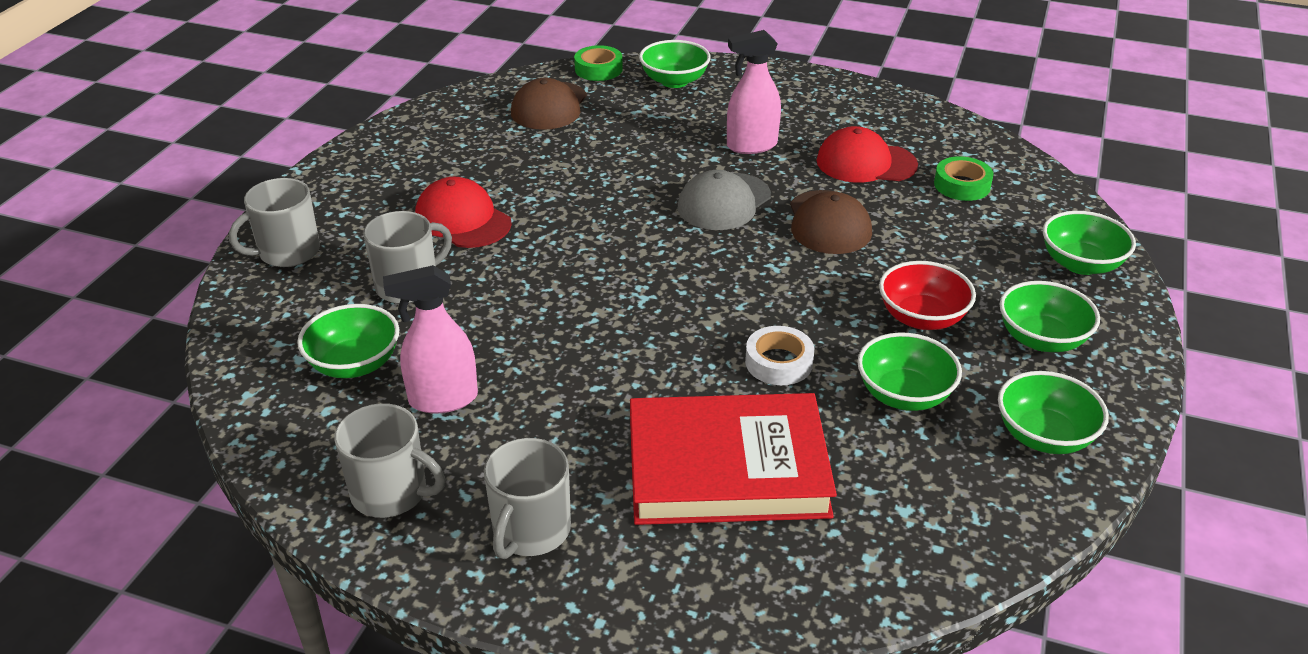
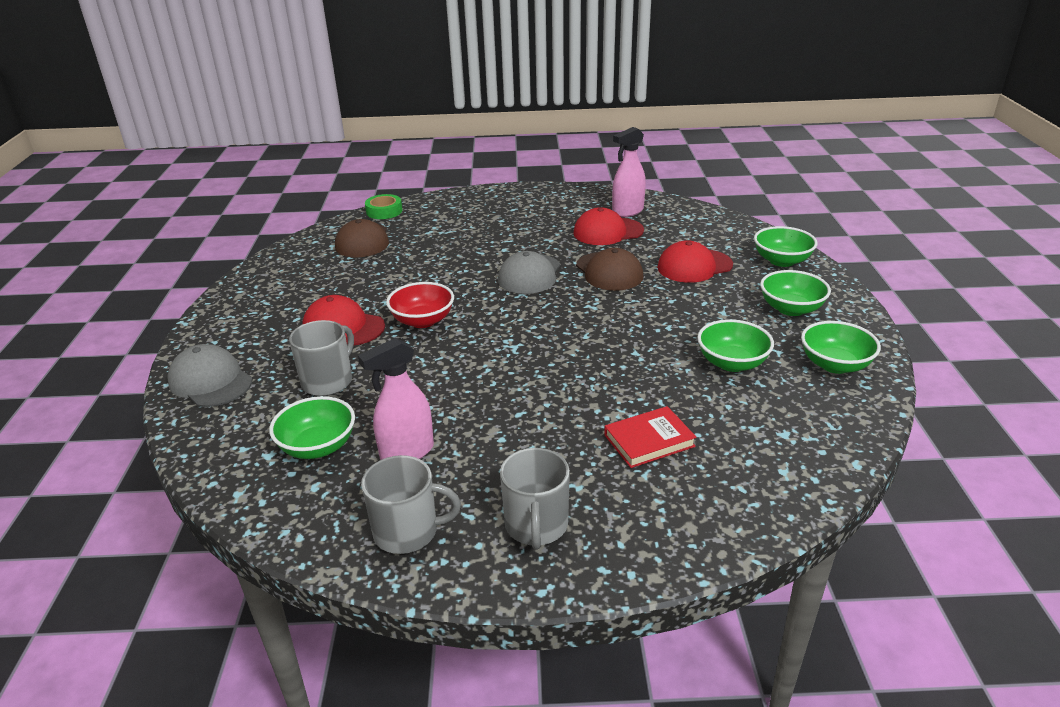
camera: 20 degrees left, 5 degrees down
(287, 252) = (210, 381): grey mug -> grey cap
(674, 81) = (444, 208): green bowl -> none
(727, 467) = (649, 440): red book -> red book, size x0.50
(751, 146) = (524, 237): pink spray bottle -> pink spray bottle (627, 211)
(778, 362) = (636, 364): white tape -> none
(922, 318) = (709, 314): red bowl -> red bowl (423, 321)
(950, 242) = (694, 266): none -> red cap
(962, 185) = (677, 232): green tape -> none

